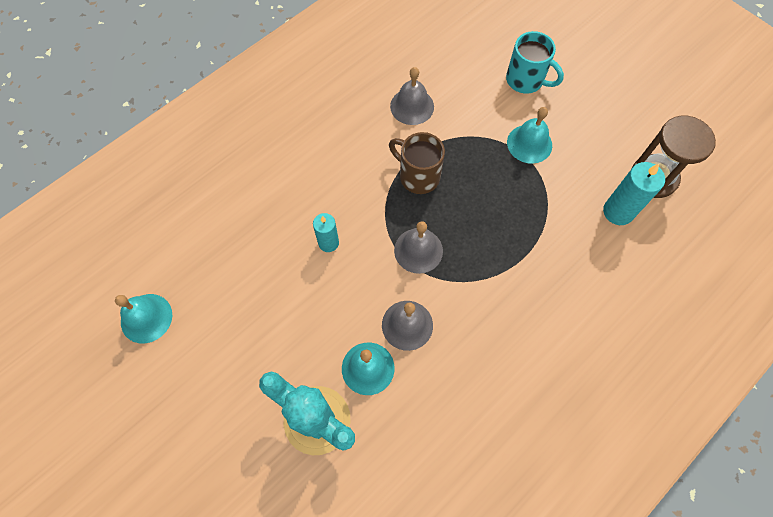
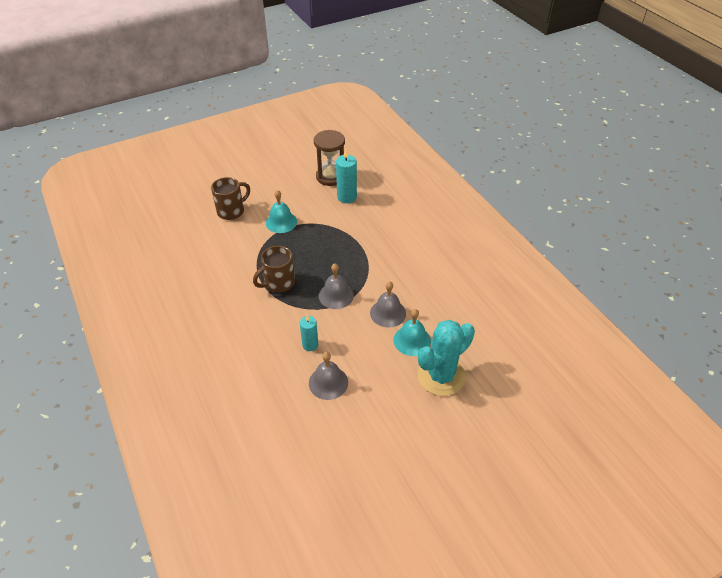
camera: 75 degrees left, 20 degrees down
(146, 318) = (329, 481): turquoise bell -> none
(412, 106) = (219, 273): grey bell -> grey bell (328, 382)
(526, 80) = (231, 211): turquoise mug -> brown mug

